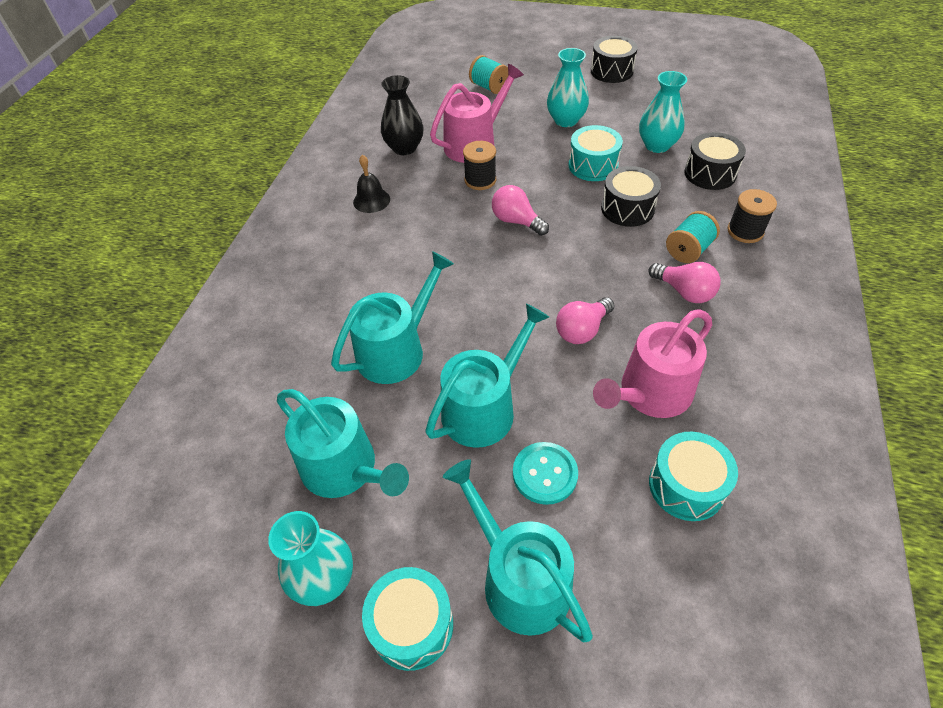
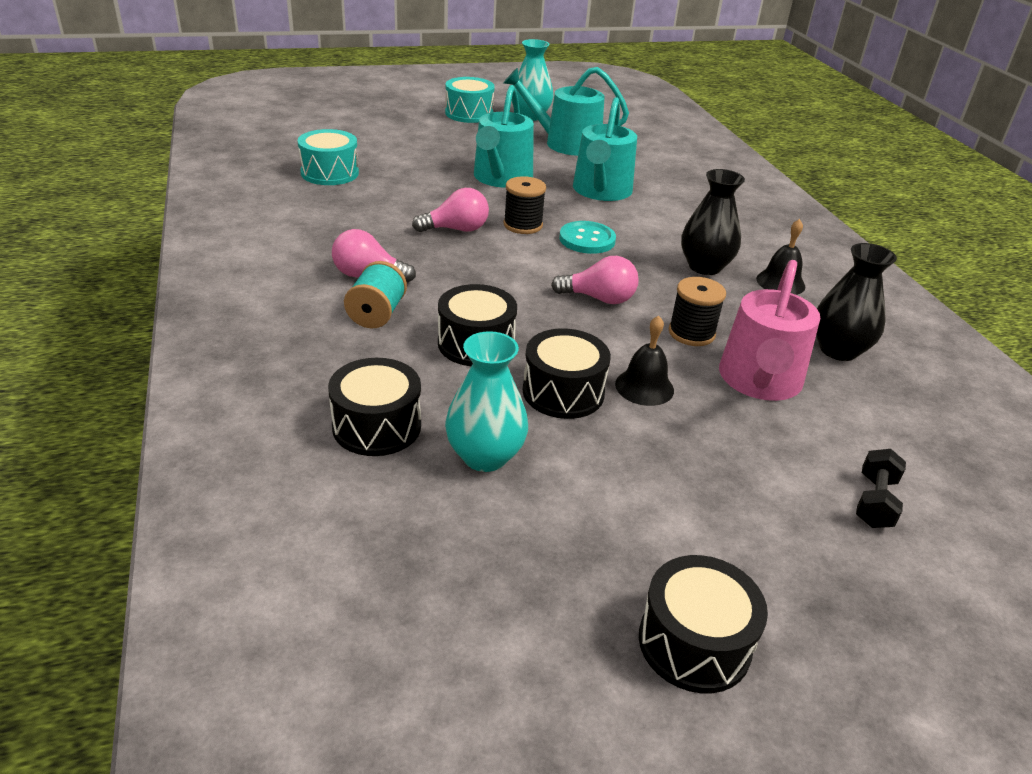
camera: 145 degrees right, 15 degrees down
(408, 228) = (704, 267): none -> black vase
(489, 87) = (874, 502): turquoise spool -> black dumbbell
(519, 578) = (422, 131): turquoise watering can -> none
(543, 157) = (644, 387): none -> black bell
(545, 474) = (433, 162): turquoise button -> turquoise button (587, 239)
(566, 120) = (671, 464): turquoise vase -> none
(582, 330) = (456, 229): pink light bulb -> pink light bulb turned 60 degrees clockwise
(593, 165) = (563, 392): turquoise drum -> black drum
(650, 393) = (374, 206): pink watering can -> none
(745, 231) = (307, 352): black spool -> black spool (523, 225)

